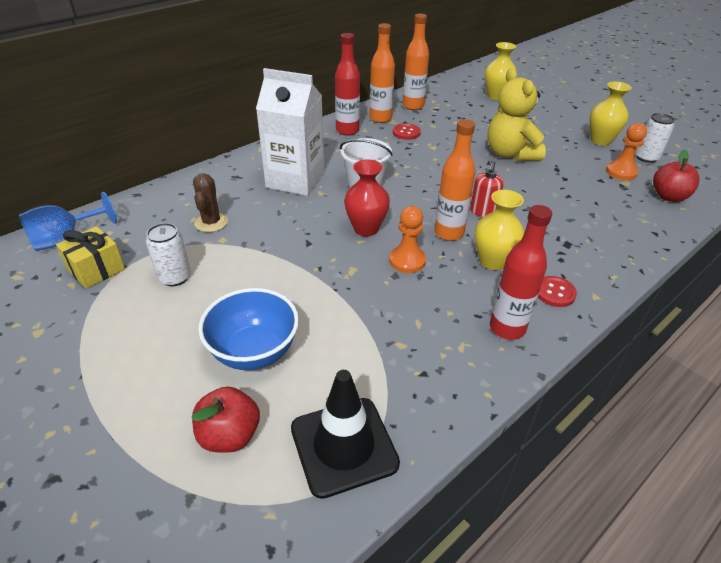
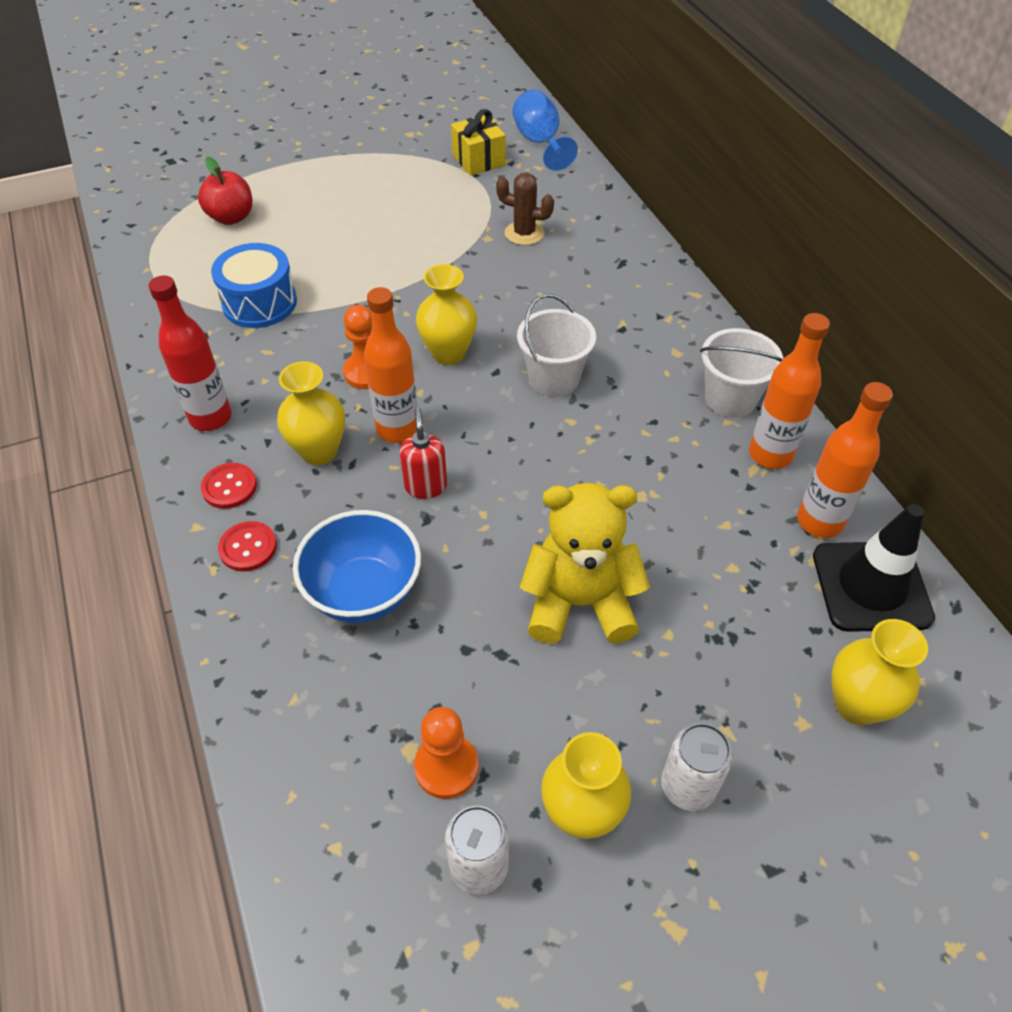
camera: 110 degrees right, 10 degrees up
(175, 277) = (439, 203): white can -> white can (688, 786)
(254, 352) = (307, 239): blue bowl -> blue bowl (364, 592)
(295, 180) = (592, 313): white carton -> none
(344, 446) = (175, 271): black traffic cone -> black traffic cone (871, 586)
(347, 131) = (730, 399): red bottle -> white bucket
(362, 351) = (259, 303): none -> blue drum
(366, 229) = (448, 353): red vase -> yellow vase
(406, 132) = (704, 475): red button -> red button (248, 547)
(483, 212) = (425, 486): red soap dispenser -> red soap dispenser turned 45 degrees clockwise
(669, 196) = (333, 798): red apple -> none

